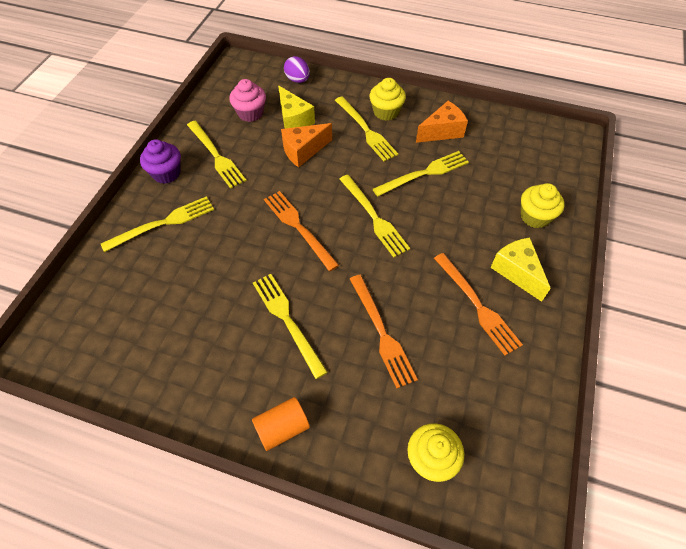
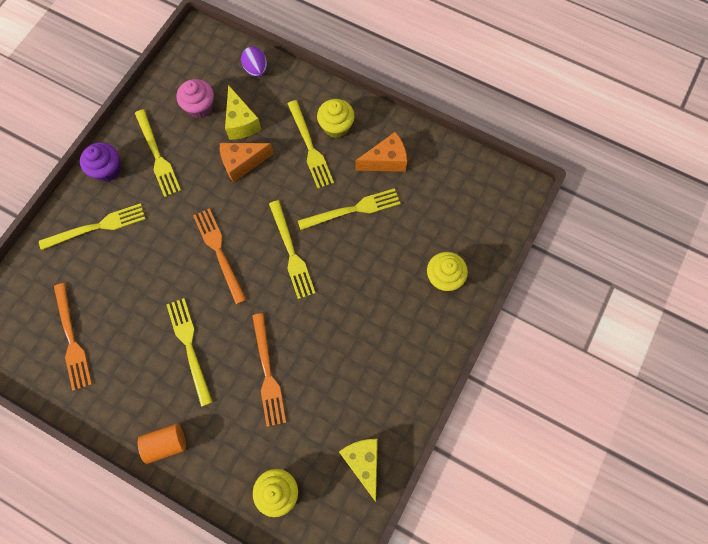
camera: 10 degrees right, 15 degrees up
(477, 305) = (359, 361): orange fork -> orange fork (72, 339)
(517, 272) = (406, 334): yellow cheese -> yellow cheese (363, 462)

